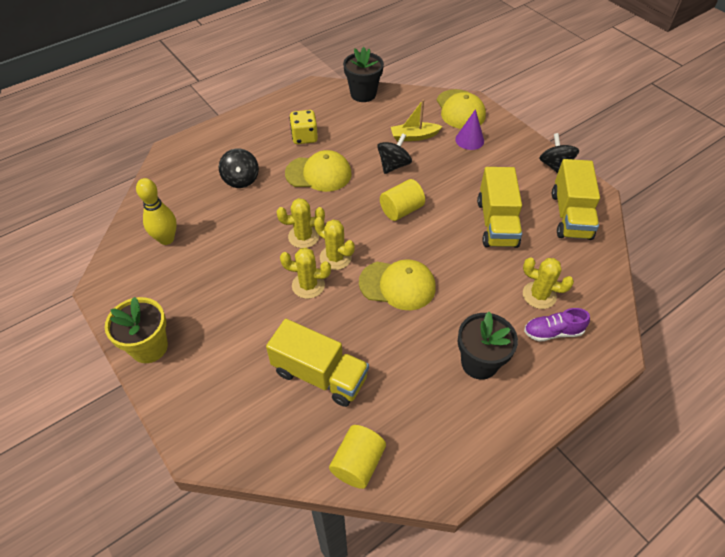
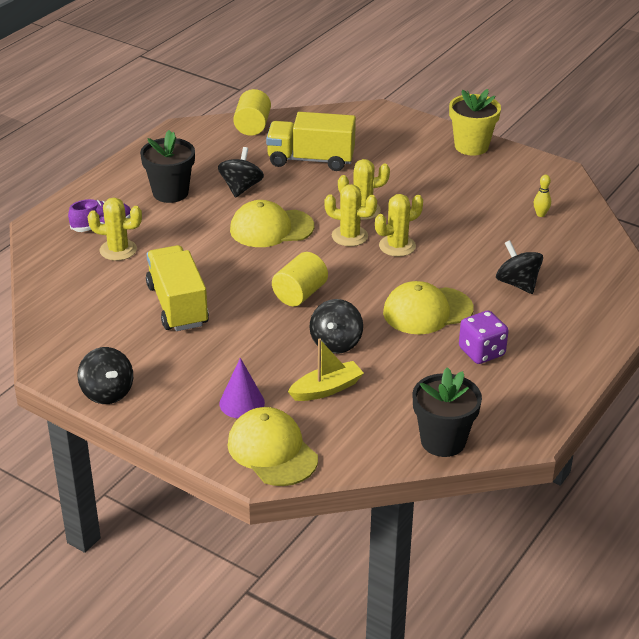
camera: 160 degrees right, 15 degrees down
(166, 239) = (540, 214): yellow bowling pin -> yellow bowling pin, size x0.50
(304, 137) = (481, 352): yellow dice -> purple dice
(407, 350) = (241, 188): none -> black spinning top
(570, 215) = (84, 334): yellow truck -> none

